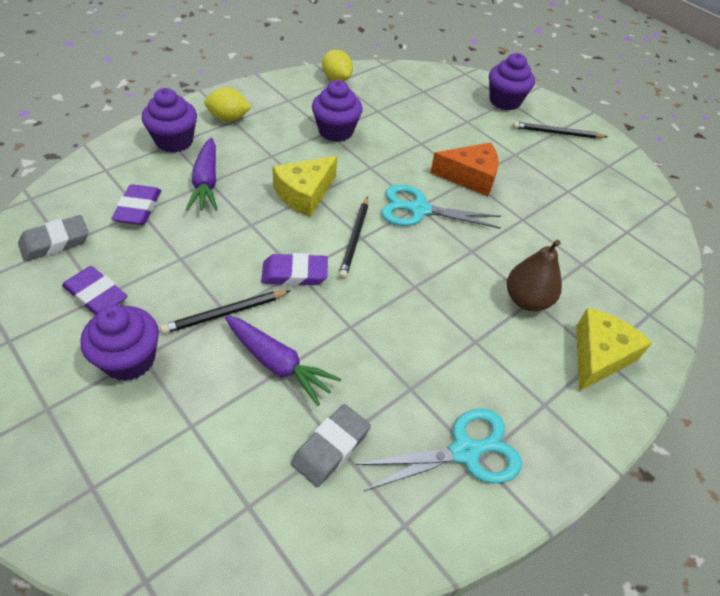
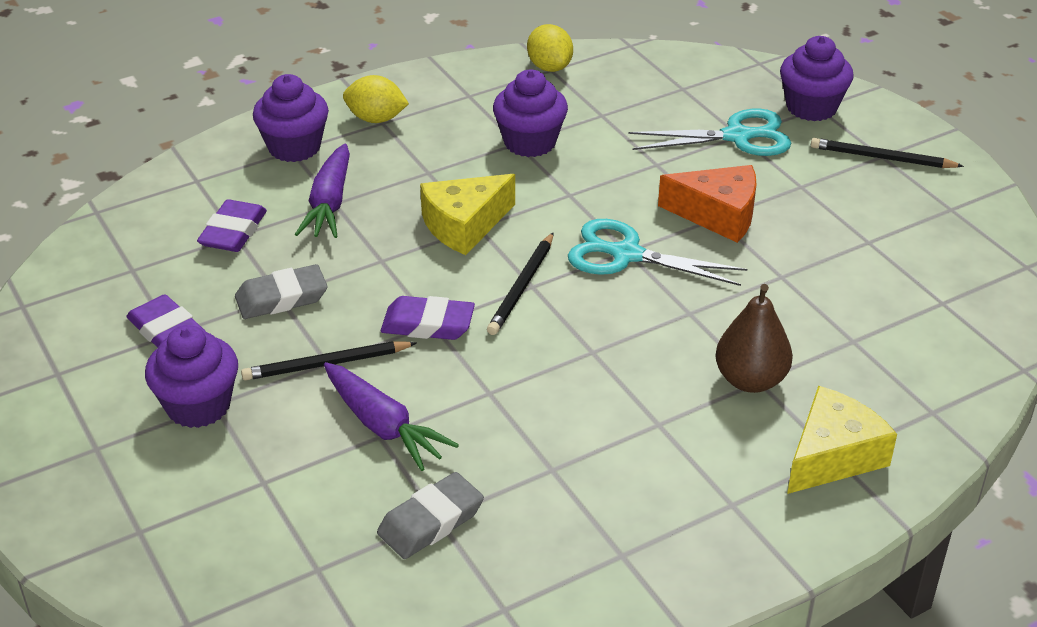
camera: 15 degrees right, 10 degrees down
(55, 242) = (123, 266): grey eraser -> grey eraser (281, 298)
(466, 452) = (605, 544): turquoise scissors -> turquoise scissors (738, 136)

